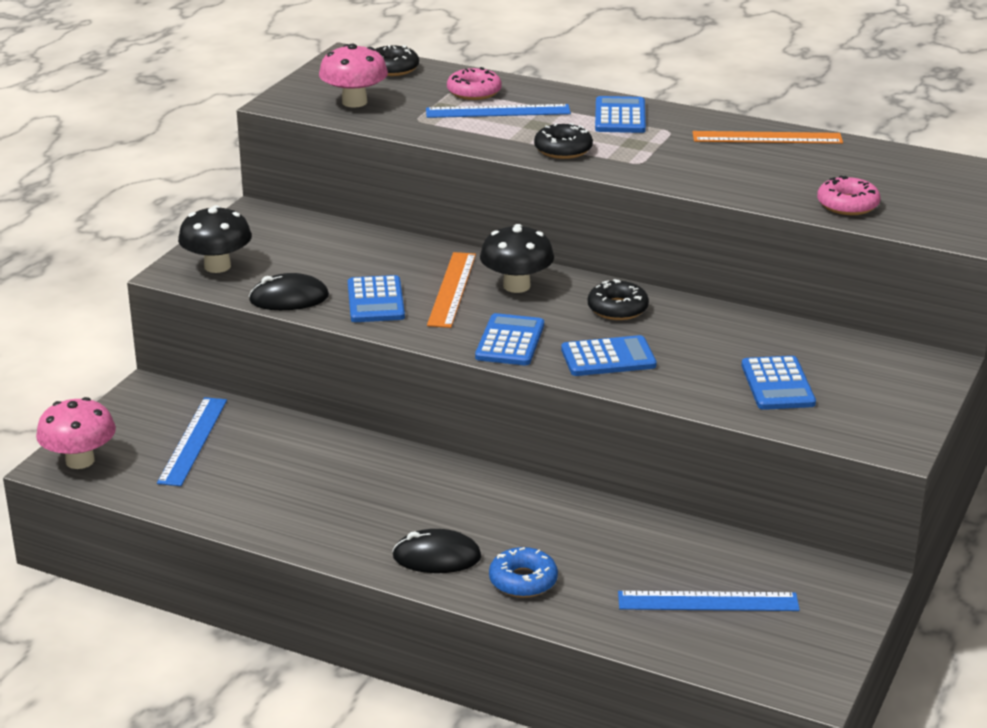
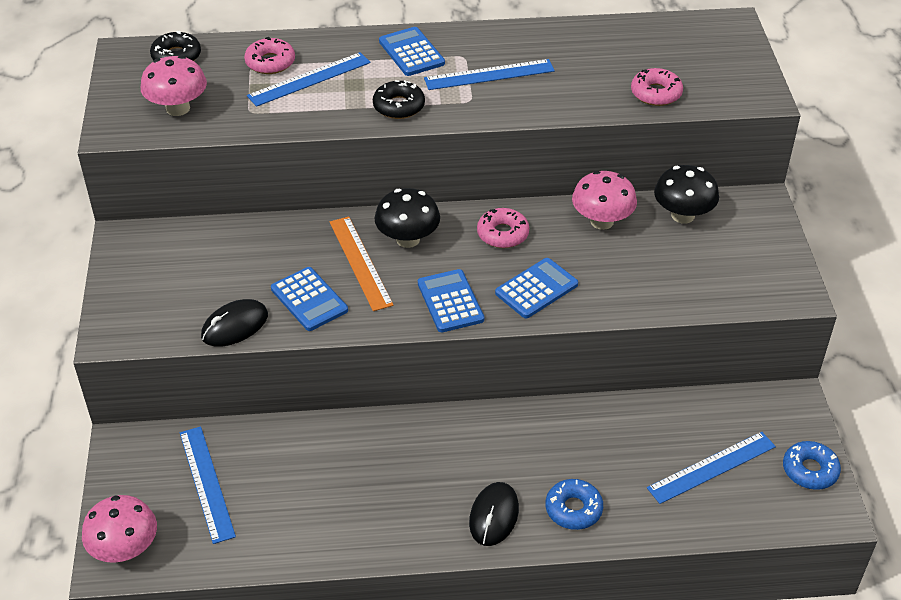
camera: 30 degrees left, 15 degrees up
(217, 266) = (142, 313): black mushroom -> black mushroom (682, 215)
(436, 557) = (494, 516): black mouse -> black mouse turned 45 degrees counterclockwise
(617, 309) = (502, 234): black donut -> pink donut
(681, 150) = (489, 75): none -> blue ruler
(735, 329) = (602, 221): none -> pink mushroom
(767, 138) = (540, 39): orange ruler -> none
(777, 384) = (674, 267): blue calculator -> none
(820, 643) = (810, 470): none -> blue donut

